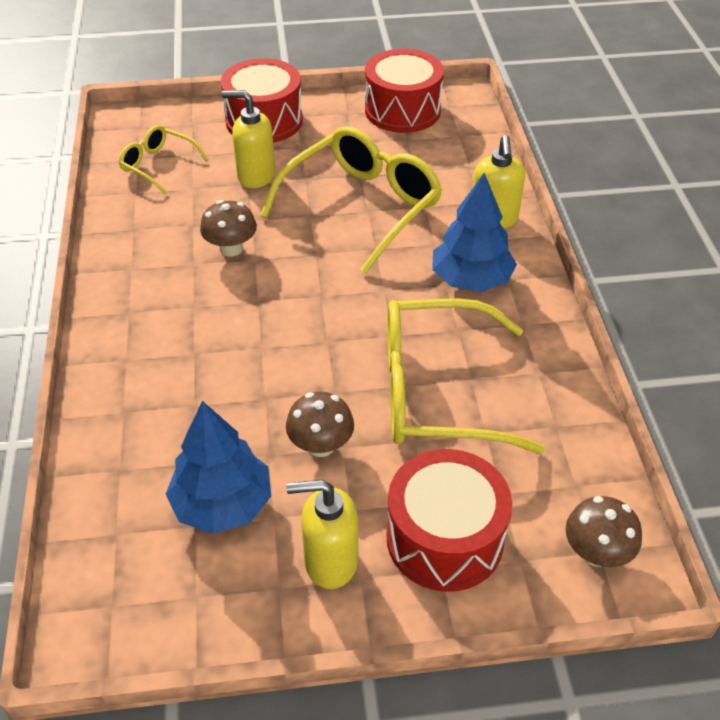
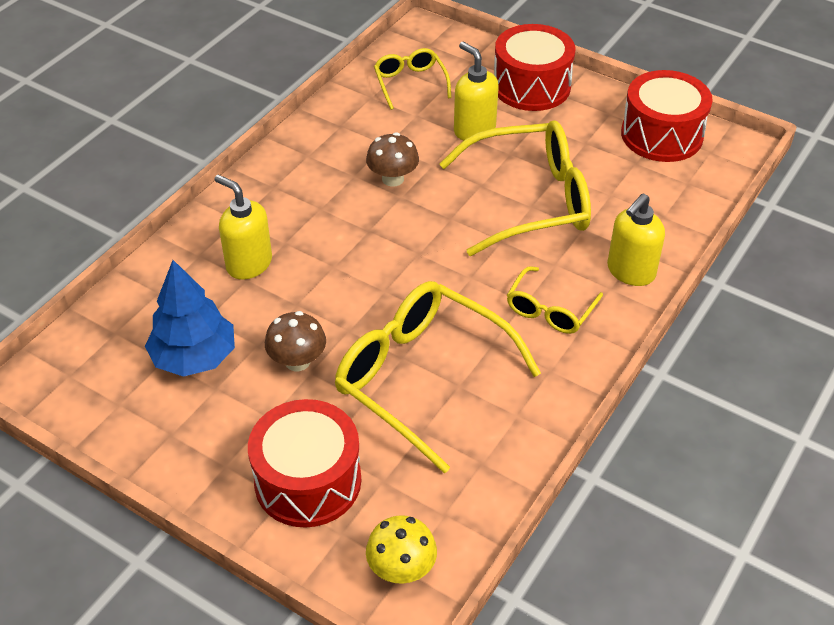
camera: 40 degrees right, 0 degrees up
(330, 561) = (218, 441): yellow soap dispenser -> yellow soap dispenser (248, 264)
(471, 280) = (550, 310): blue tree -> yellow glasses
(596, 552) = (401, 569): brown mushroom -> yellow mushroom

